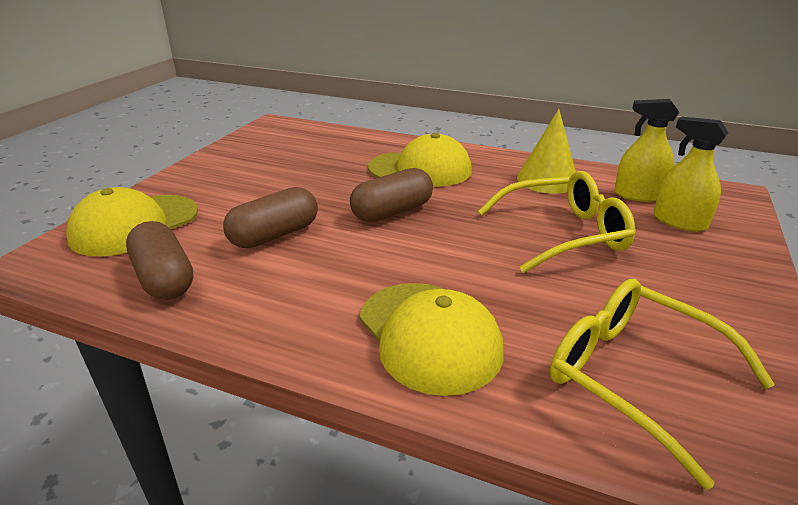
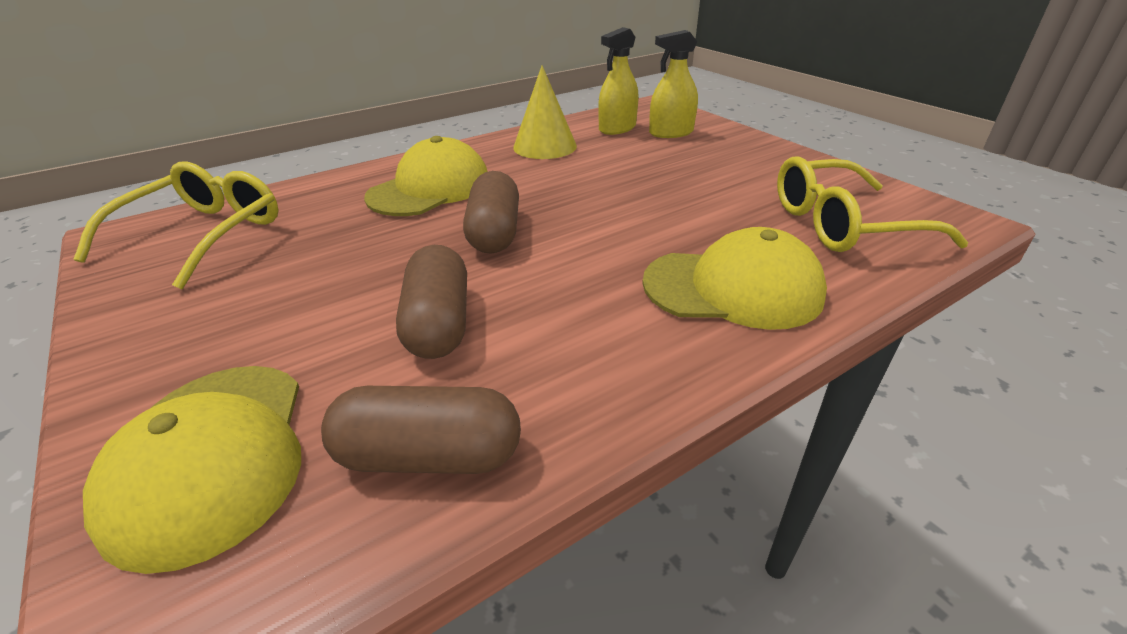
camera: 55 degrees left, 5 degrees up
(563, 234) = (638, 174): yellow glasses -> yellow glasses (203, 235)

